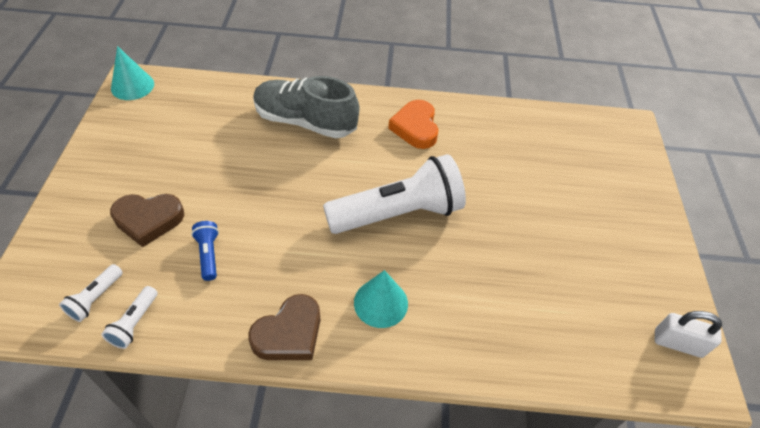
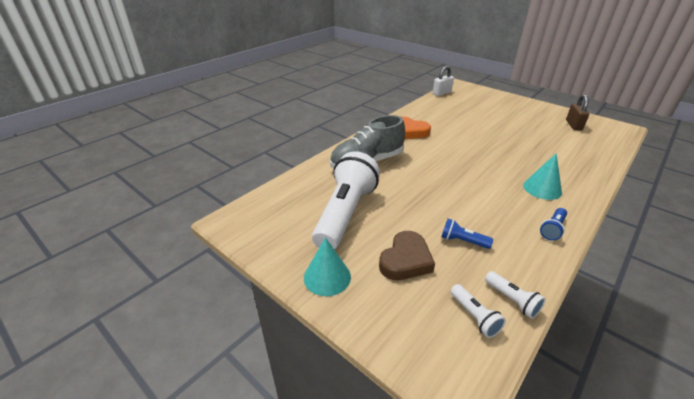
camera: 50 degrees left, 15 degrees down
(132, 86) = (238, 222): turquoise cone -> turquoise cone (327, 277)
(289, 333) = (552, 229): brown heart -> blue flashlight
(398, 213) = (475, 160): white flashlight -> white flashlight (345, 213)
(633, 304) = (573, 125): none -> brown padlock
(677, 343) = (600, 125): white padlock -> white padlock (442, 93)

